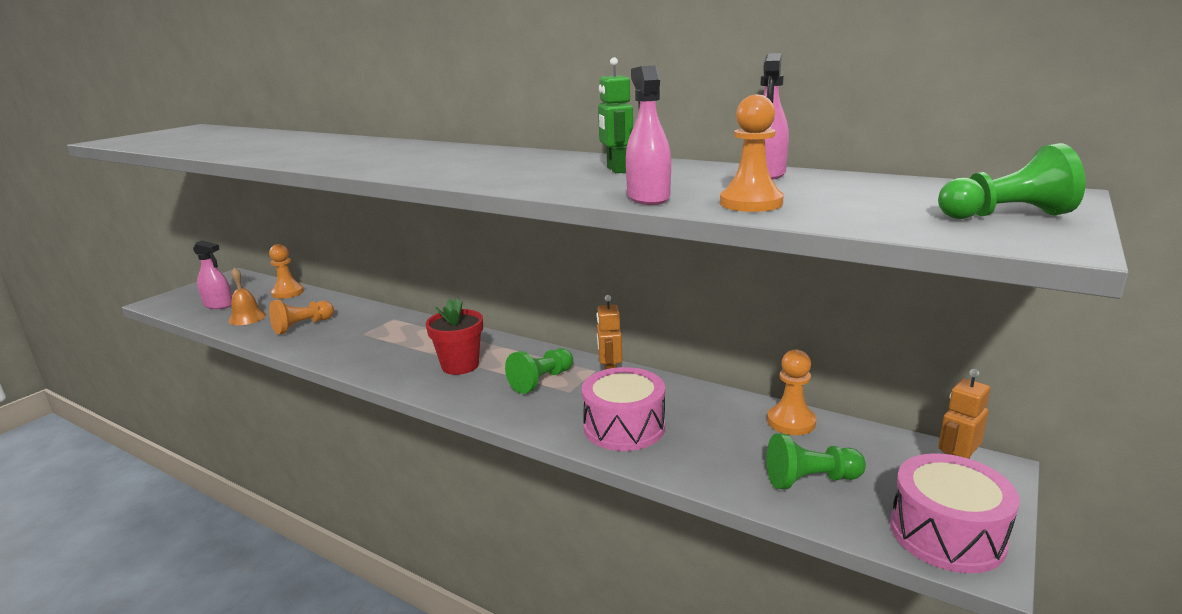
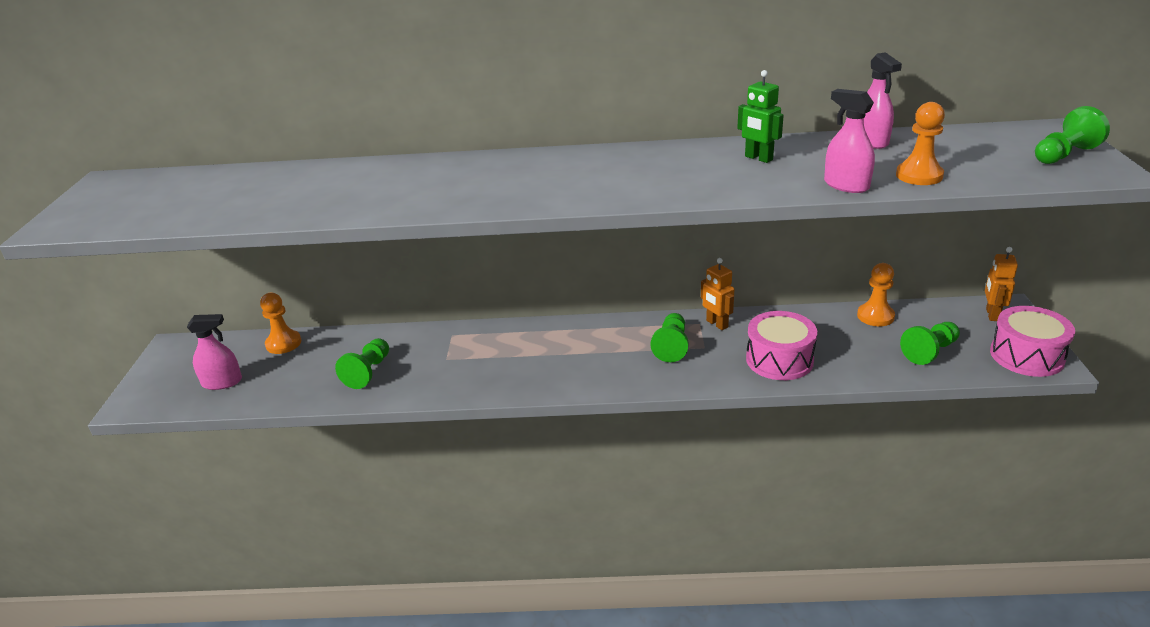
camera: 30 degrees left, 10 degrees up
(247, 318) = (287, 384): orange bell -> none
(302, 326) = (368, 372): orange pawn -> green pawn
(460, 365) = (586, 357): red flower pot -> none

